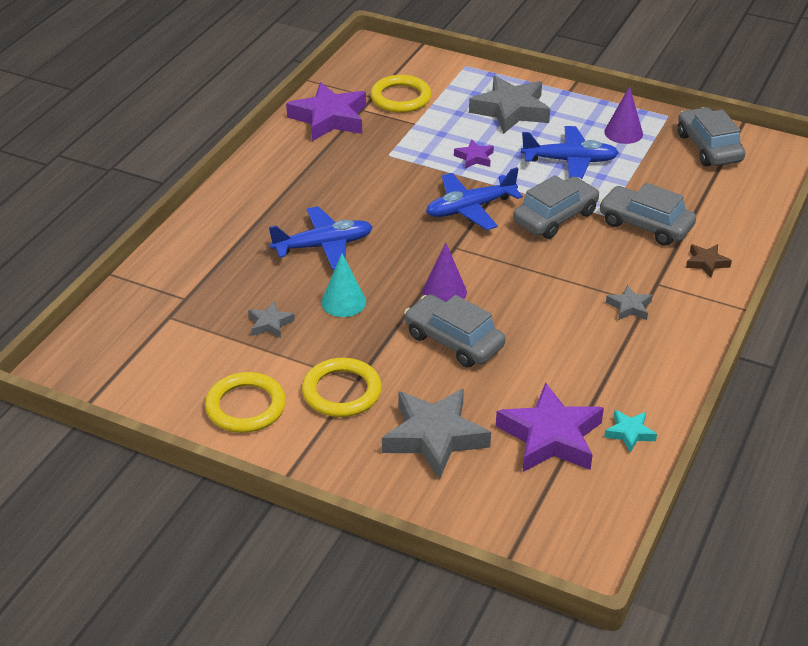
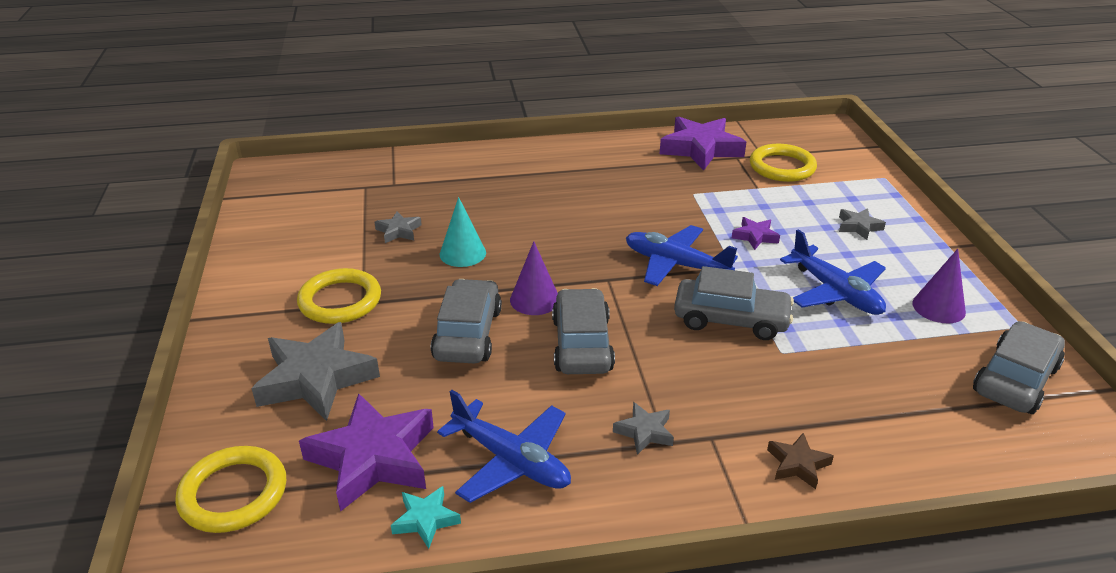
camera: 55 degrees right, 5 degrees down
(245, 406) = (283, 262): yellow ring -> yellow ring (233, 493)
(324, 246) = (527, 214): blue plane -> blue plane (511, 461)
(511, 110) = (858, 227): grey star -> grey star, size x0.48
(645, 225) = (802, 387): grey car -> grey car (582, 344)

